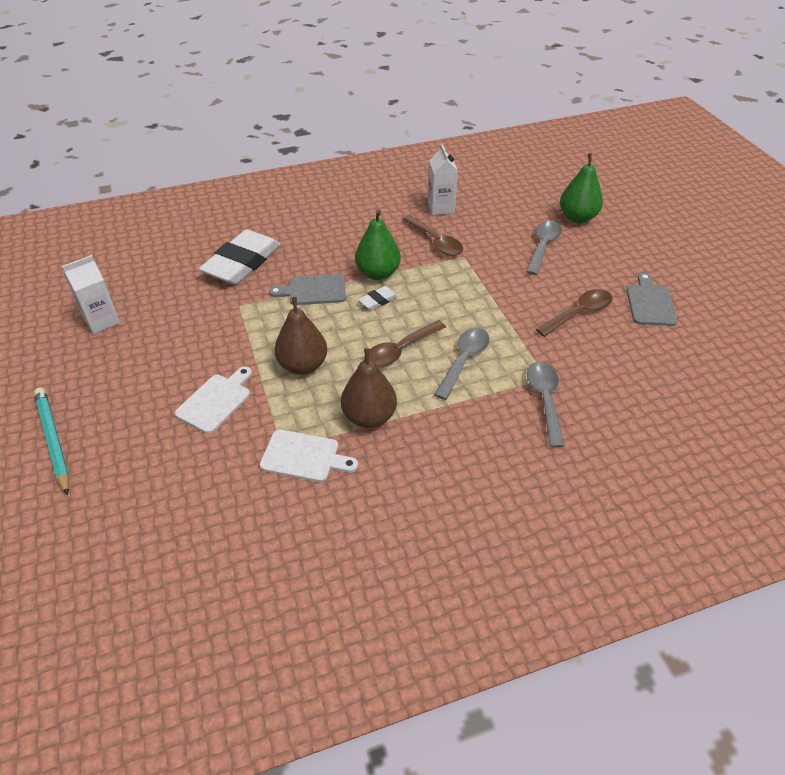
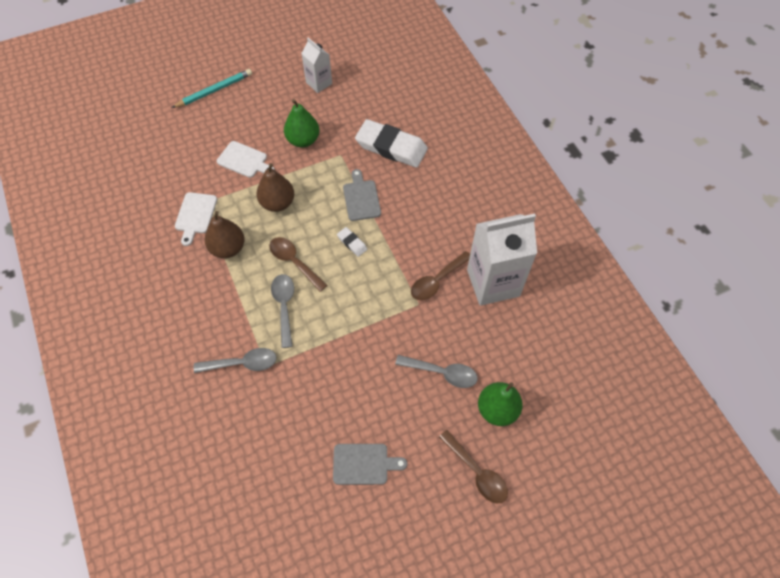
camera: 85 degrees right, 15 degrees up
(378, 273) = (386, 239): green pear -> green pear (303, 140)
(440, 207) = (493, 283): white carton -> white carton, size x1.88
(464, 360) = (284, 306): grey spoon -> grey spoon turned 120 degrees counterclockwise
(579, 313) = (345, 398): brown spoon -> brown spoon (477, 472)

